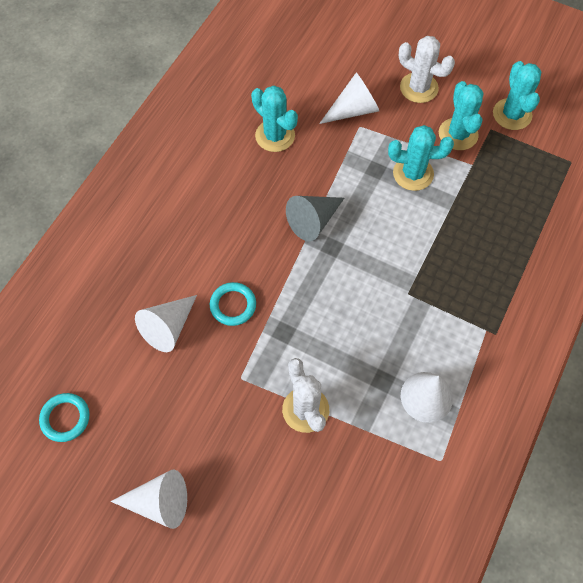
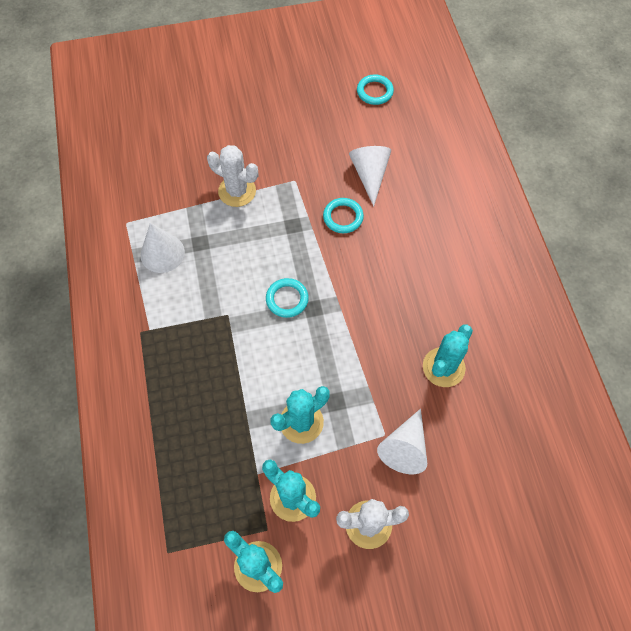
camera: 140 degrees right, 0 degrees up
(159, 502) = (279, 93): white cone -> none
(275, 136) = (443, 367): turquoise cactus -> turquoise cactus turned 60 degrees counterclockwise
(313, 221) = (344, 317): grey cone -> none
(347, 269) = (287, 299): none -> turquoise ring

